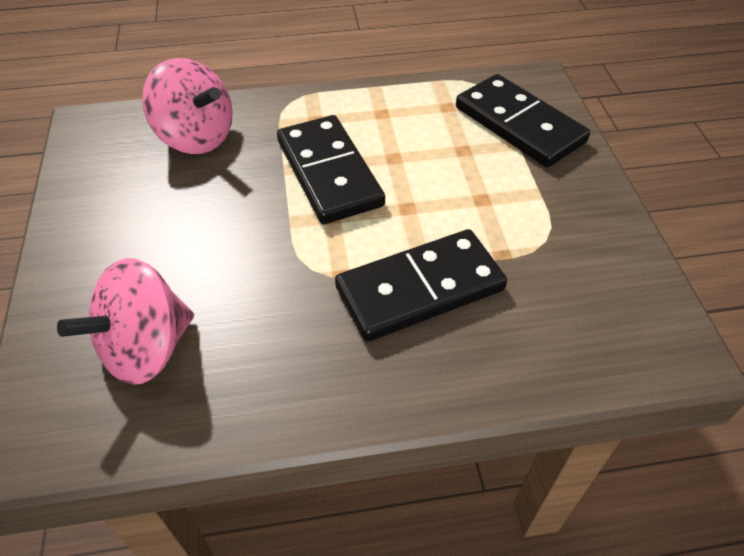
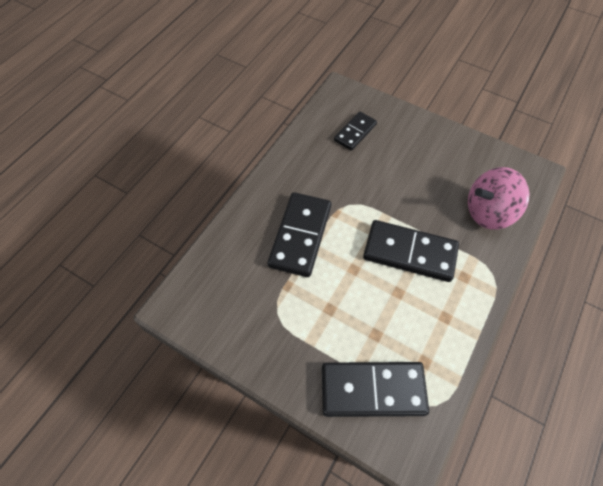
camera: 130 degrees right, 10 degrees up
(146, 348) = (355, 132): pink spinning top -> black domino

